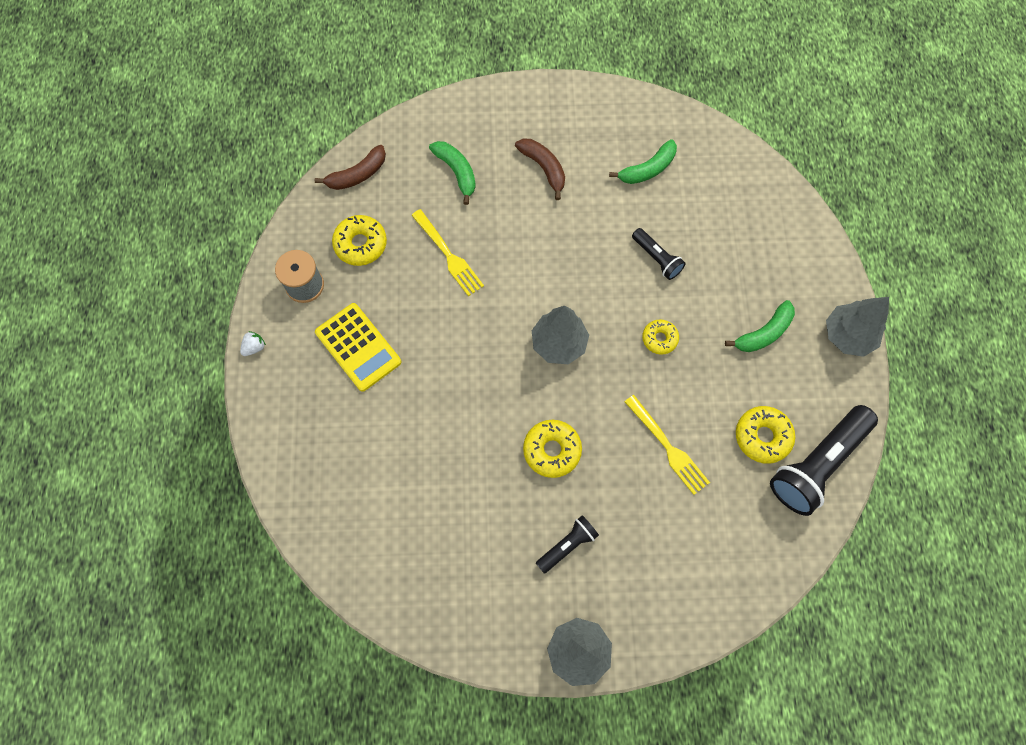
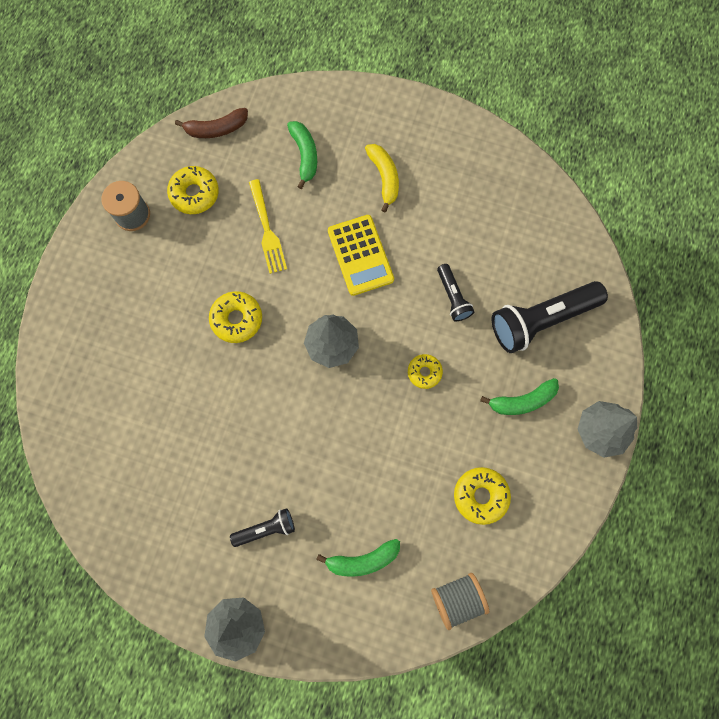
camera: 20 degrees right, 5 degrees up
(254, 347) = (69, 256): white strawberry -> none
(358, 347) = (156, 286): yellow calculator -> yellow calculator (360, 255)
(543, 168) = (384, 177): brown banana -> yellow banana
(552, 450) = (287, 439): yellow donut -> yellow donut (237, 319)
(648, 169) = (479, 210): green banana -> green banana (363, 560)
(668, 447) = (390, 474): yellow fork -> none
(781, 543) = (457, 599): none -> grey spool
(817, 464) = (520, 539): black flashlight -> black flashlight (541, 320)

